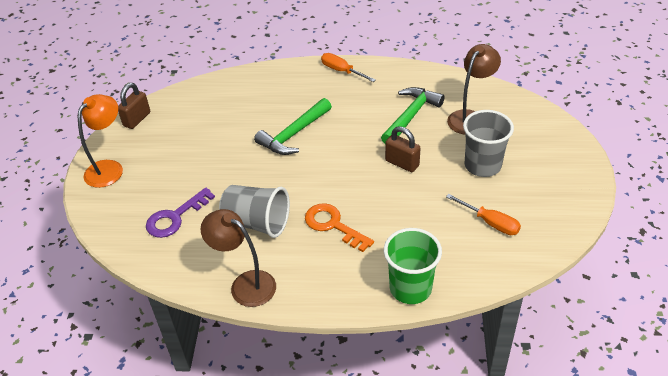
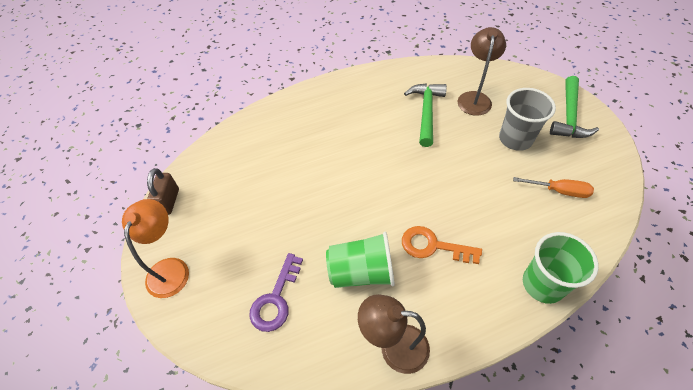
camera: 25 degrees left, 10 degrees up
(257, 223) = (361, 272): grey cup -> green cup
(294, 134) = (336, 164): green hammer -> green hammer (569, 116)
(342, 71) = (339, 88): orange screwdriver -> none
(402, 163) = (450, 160): brown padlock -> none

